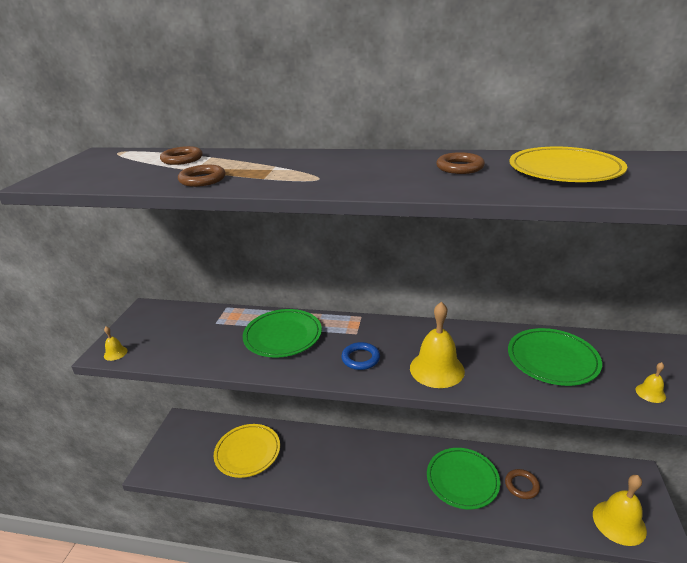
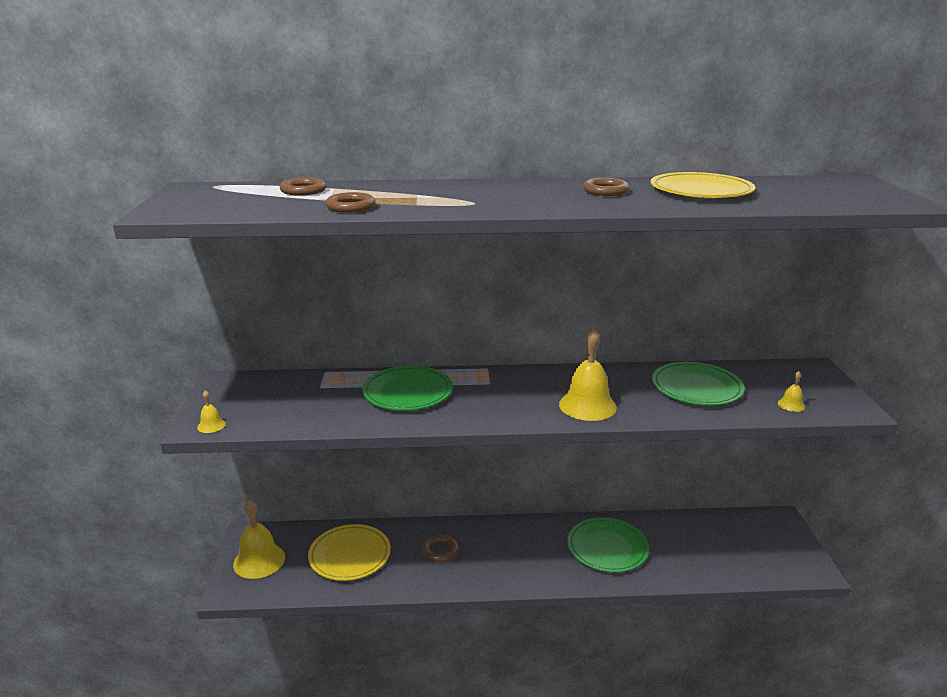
camera: 15 degrees left, 5 degrees down
(360, 358) = (504, 404): blue ring -> none
(521, 485) = (670, 544): brown ring -> brown ring (440, 551)
(619, 522) = (771, 562): yellow bell -> yellow bell (259, 560)

